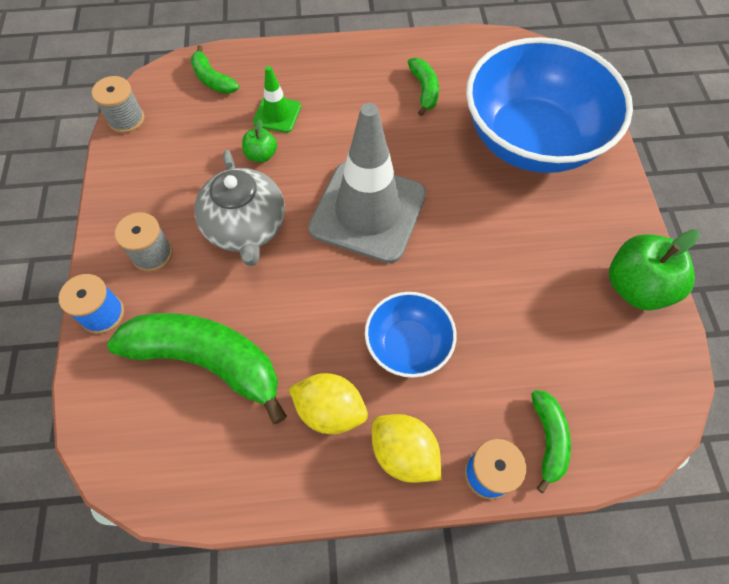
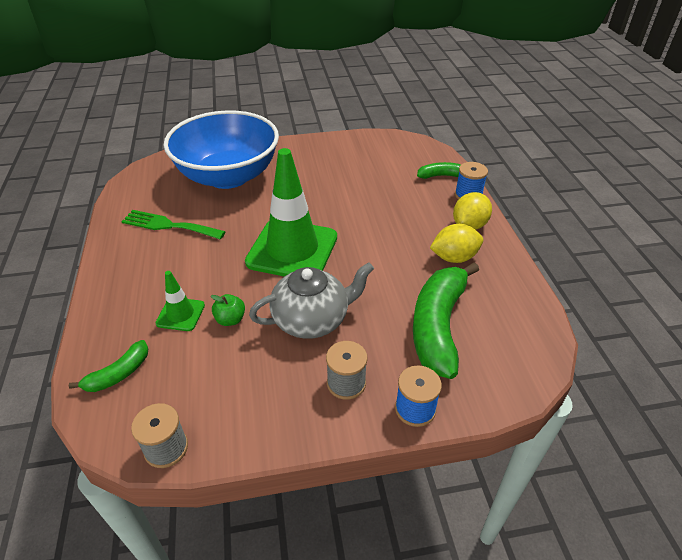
camera: 95 degrees left, 20 degrees down
(330, 410) = (454, 258): yellow lemon -> yellow lemon turned 60 degrees clockwise
(368, 211) = (292, 250): grey traffic cone -> green traffic cone
(408, 345) = (399, 226): blue bowl -> none
(424, 90) = (169, 225): green banana -> green fork
(636, 287) = (341, 145): green apple -> none

